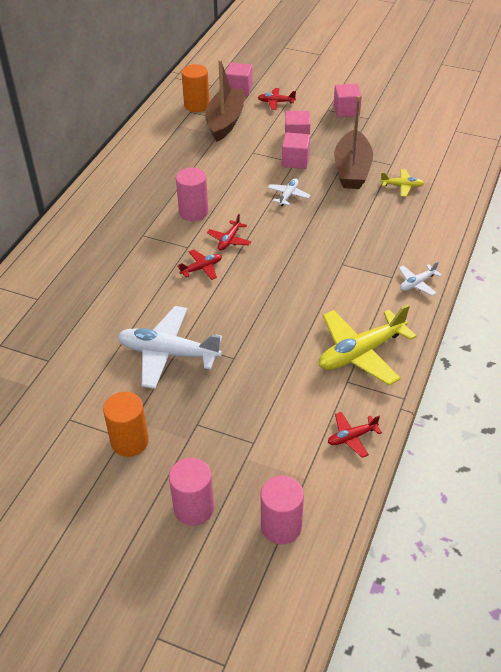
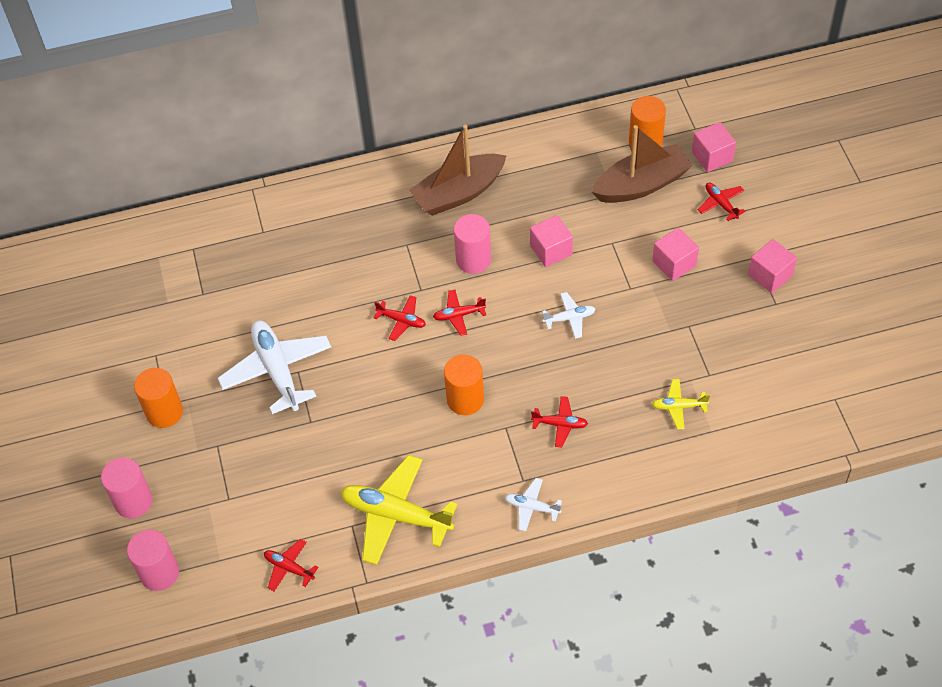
camera: 55 degrees right, 10 degrees up
(295, 161) = (632, 288): pink cube -> pink cube (551, 250)
(300, 271) = (465, 399): none -> orange cylinder
(352, 170) = (664, 346): brown boat -> brown boat (458, 193)
(365, 239) = (560, 424): none -> red plane
(402, 186) = (678, 406): yellow plane -> yellow plane turned 120 degrees clockwise

